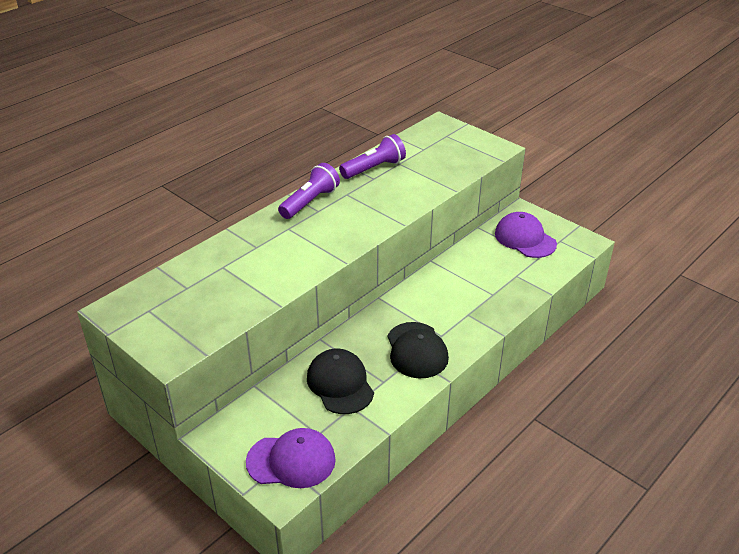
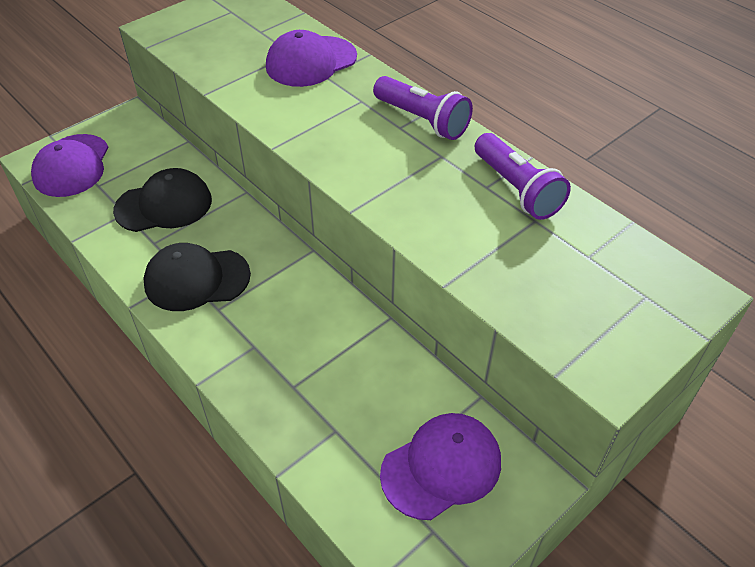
camera: 95 degrees right, 10 degrees up
(236, 255) = (311, 61): none -> purple cap

